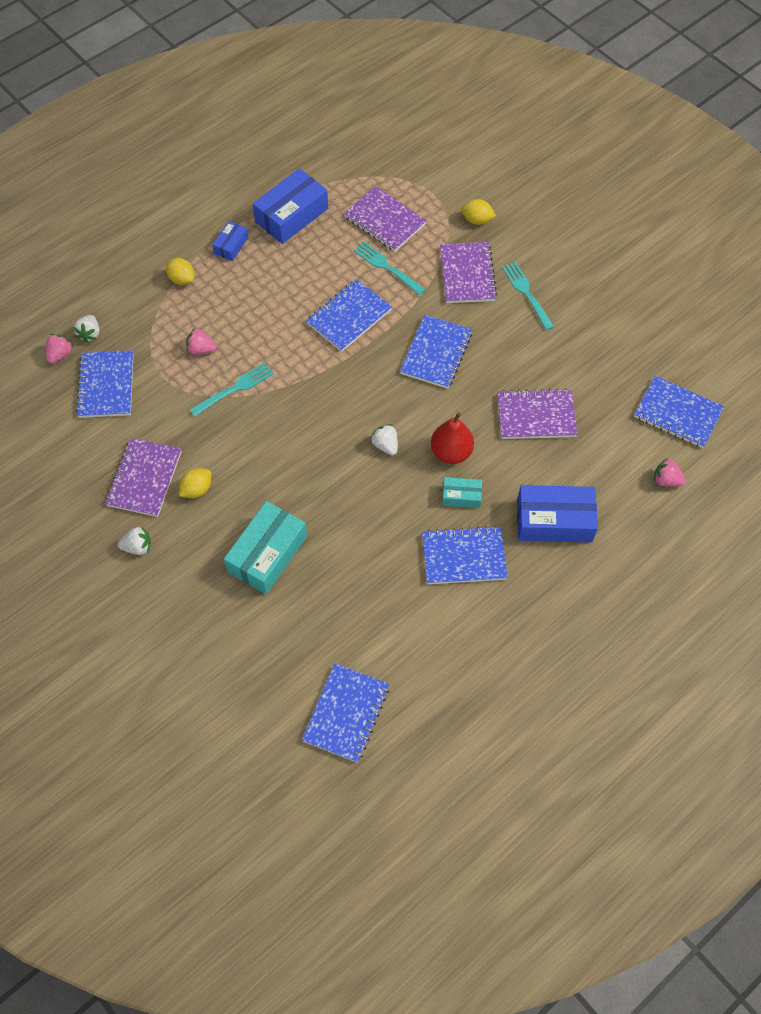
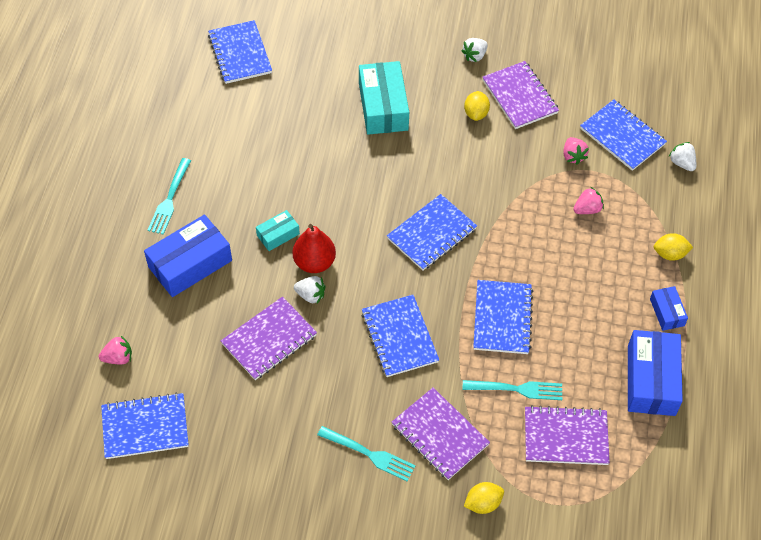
camera: 140 degrees right, 5 degrees down
(60, 354) = (682, 134): pink strawberry -> pink strawberry (573, 156)
(234, 389) = (528, 197): turquoise fork -> turquoise fork (170, 198)
(385, 445) = (370, 233): white strawberry -> white strawberry (310, 295)
(464, 556) = (240, 194): blue notebook -> blue notebook (432, 234)

